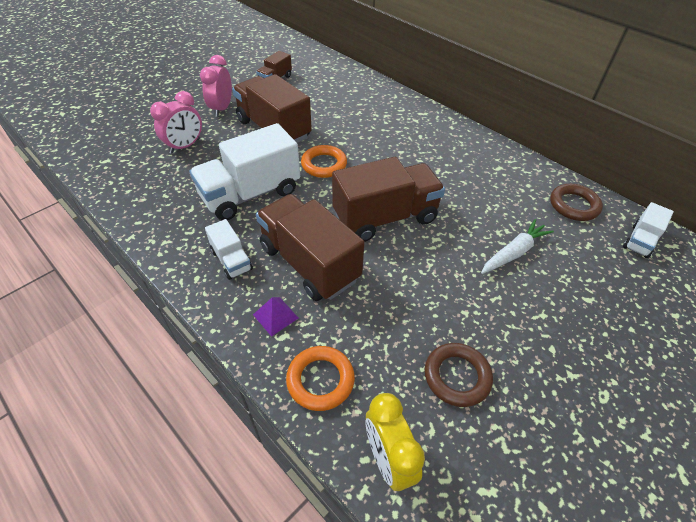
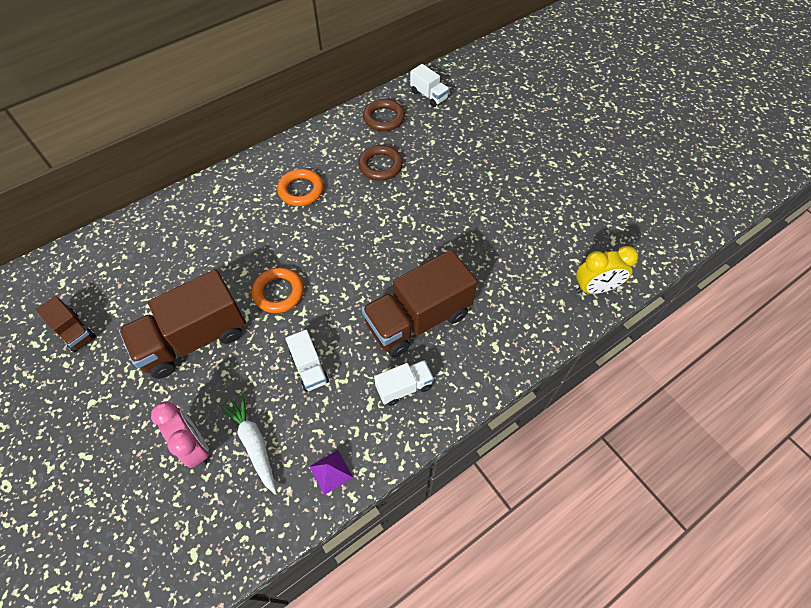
camera: 80 degrees left, 10 degrees up
(222, 109) = (122, 401): pink clock -> none
(251, 194) = (309, 368): white truck -> white truck, size x0.49
(275, 316) = (474, 351): purple pyramid -> purple pyramid (331, 472)
(320, 380) = (536, 322): orange ring -> orange ring (301, 190)
(385, 217) = (371, 251): brown truck -> none
(457, 376) = (536, 236): brown ring -> brown ring (380, 166)
(514, 252) = (428, 171): white carrot -> white carrot (254, 444)

